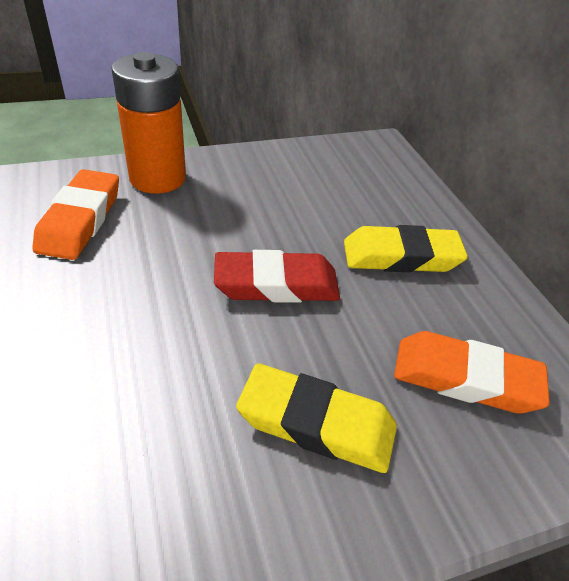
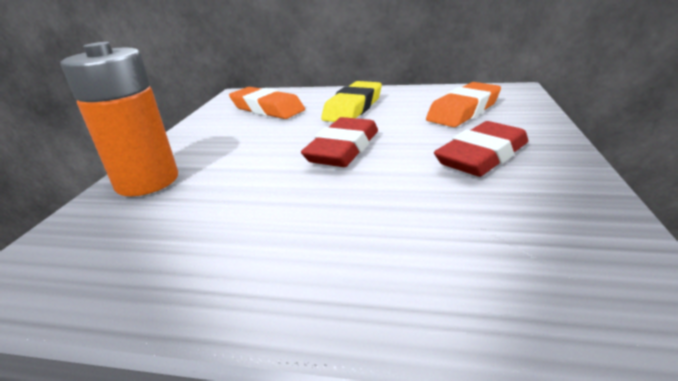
camera: 55 degrees left, 15 degrees down
(80, 220) = (150, 235): orange eraser -> orange eraser (267, 109)
(316, 423) = (482, 156): yellow eraser -> red eraser

